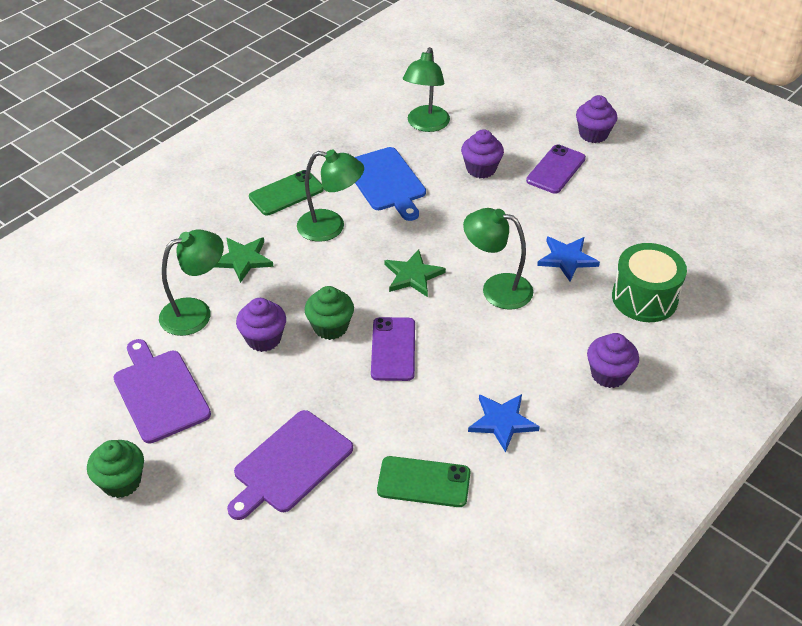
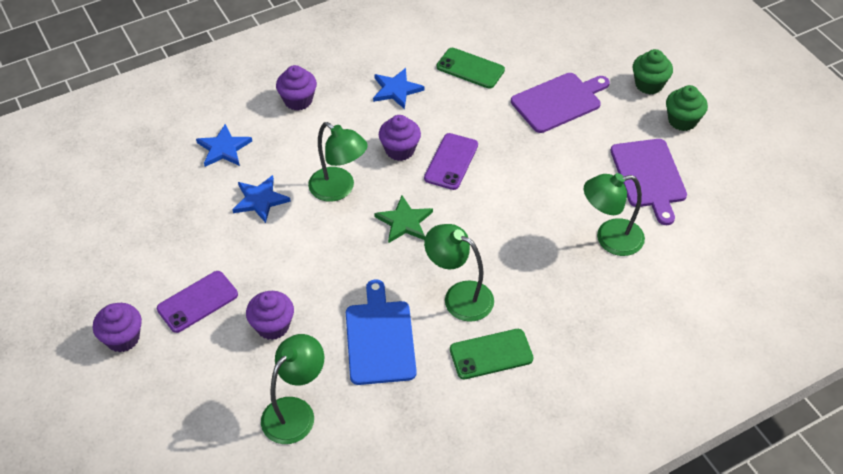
camera: 160 degrees left, 5 degrees up
(243, 259) = (555, 283): green star -> none
(263, 339) = (555, 198): purple cupcake -> purple cupcake (400, 150)
(330, 327) = (495, 194): green cupcake -> green cupcake (649, 84)
(644, 298) = (224, 148): green drum -> blue star

